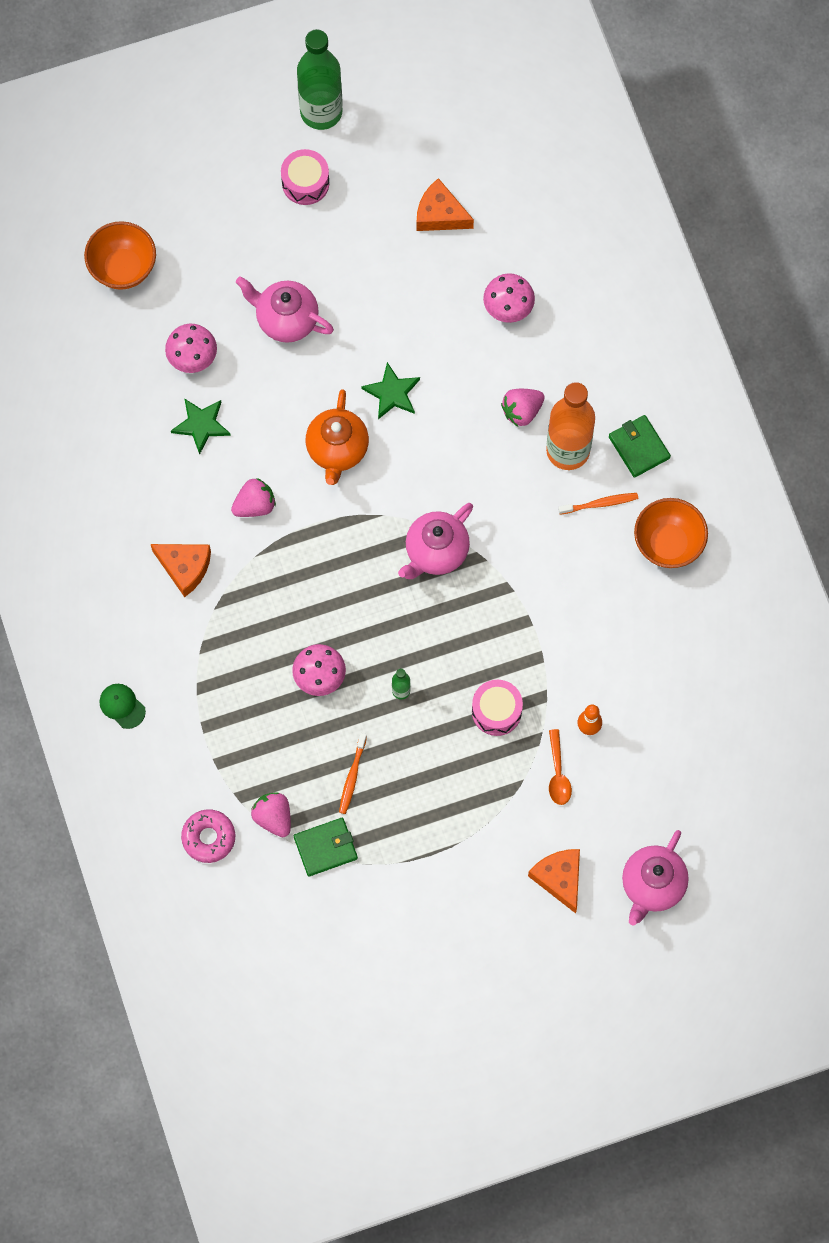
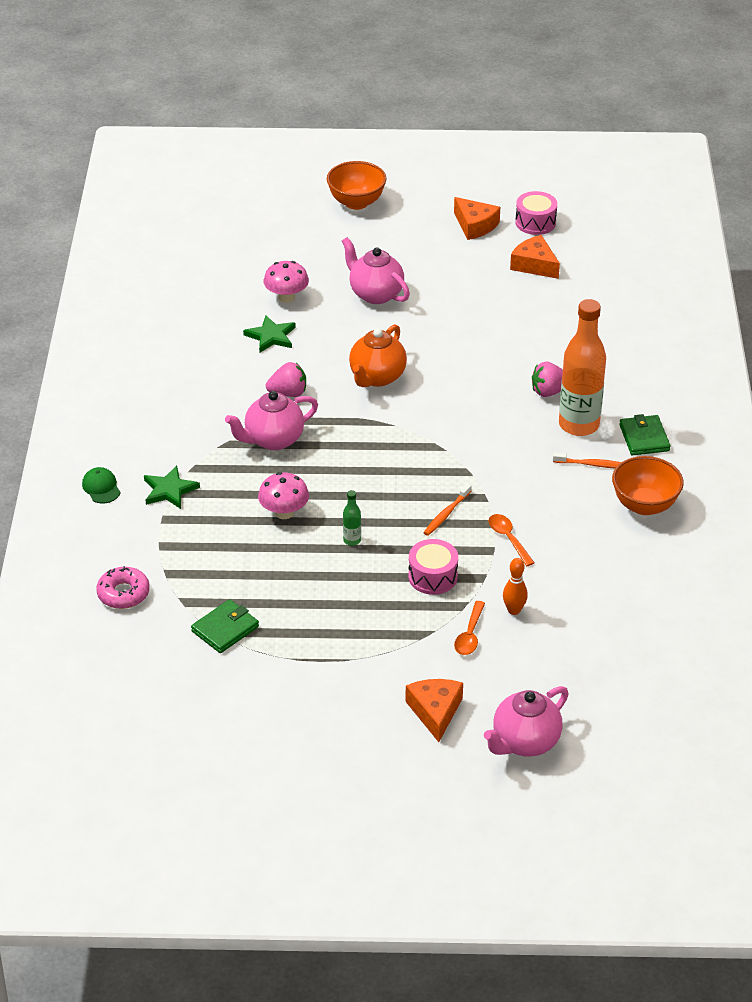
camera: 20 degrees right, 30 degrees down
(123, 268) = (260, 237): orange bowl -> orange bowl (356, 202)
(185, 568) = (207, 416): orange cheese -> orange cheese (475, 225)
(273, 817) = (189, 595): pink strawberry -> none
(305, 183) = (432, 225): pink drum -> pink drum (535, 222)
(321, 112) = (465, 191): green bottle -> none
(325, 848) = (225, 629): green wallet -> green wallet turned 45 degrees counterclockwise
(352, 776) = (277, 586): orange toothbrush -> orange toothbrush (446, 514)
(392, 393) = (441, 355): green star -> green star (169, 490)
(436, 552) = (430, 459): pink teapot -> pink teapot (273, 440)
(508, 307) = (566, 329): pink mushroom -> none
(551, 635) = (508, 539): none -> orange spoon

